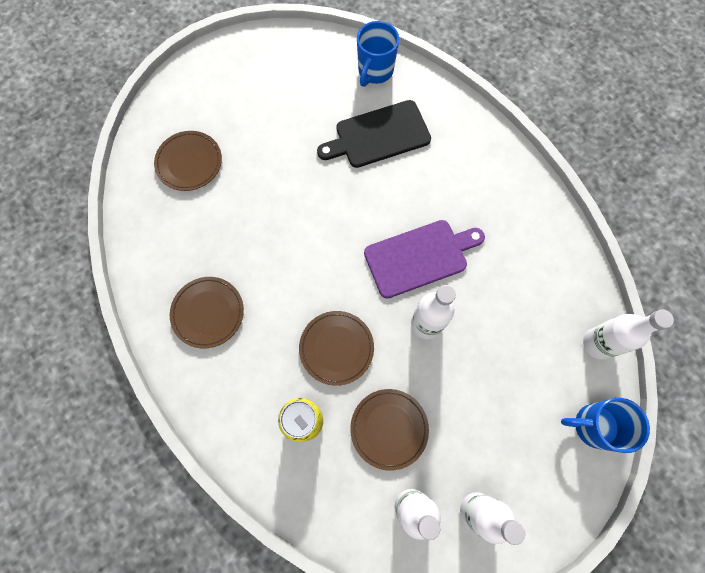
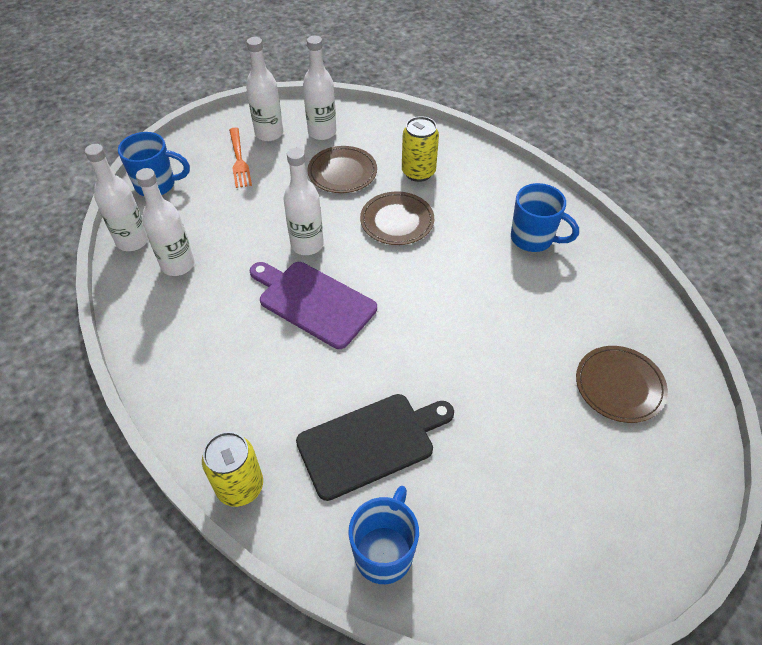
camera: 175 degrees right, 20 degrees down
(208, 313) = (533, 239): brown plate -> blue mug
(420, 257) = (313, 302): purple cutting board -> purple cutting board turned 60 degrees clockwise
(466, 114) = (240, 486): none -> yellow can
(508, 462) = (239, 160): none -> orange fork
(547, 309) = (178, 265): none -> white bottle

